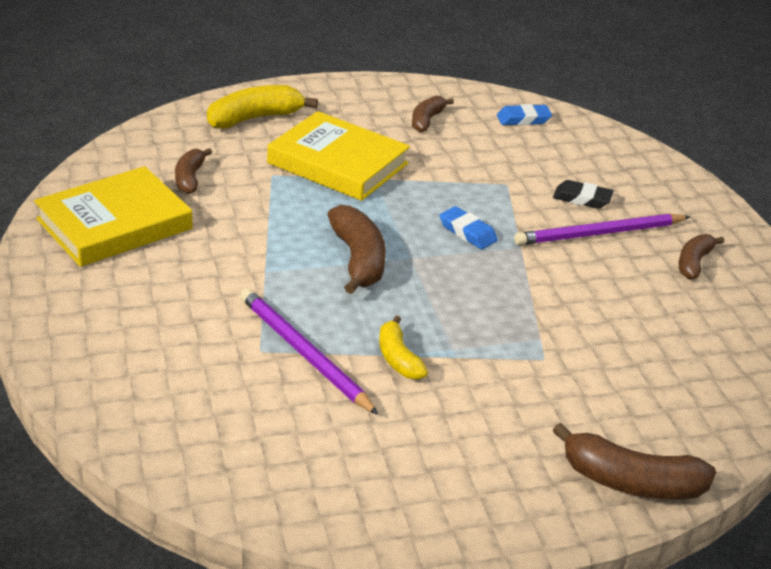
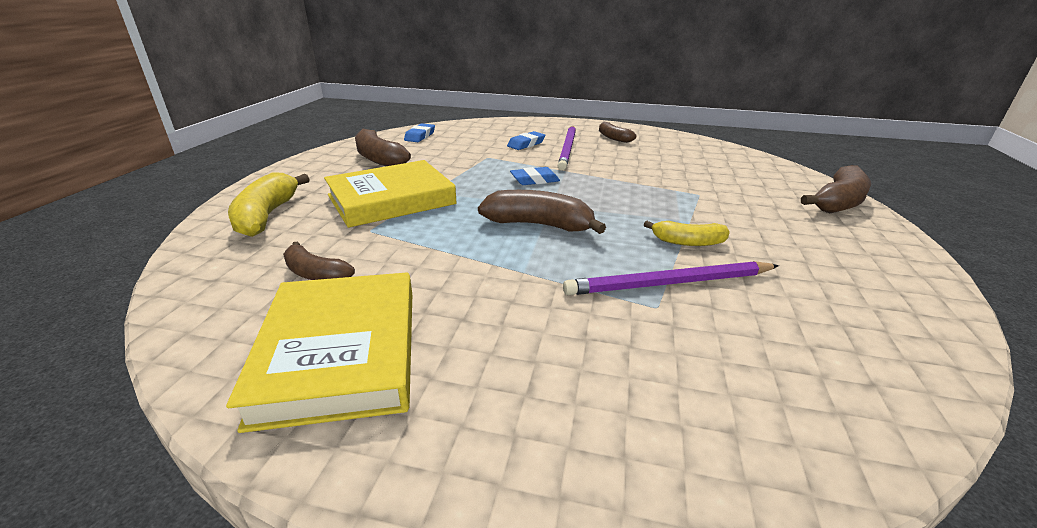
camera: 60 degrees left, 5 degrees down
(427, 120) = (379, 159): brown banana -> brown banana, size x1.61
(582, 199) = (526, 144): black eraser -> blue eraser

